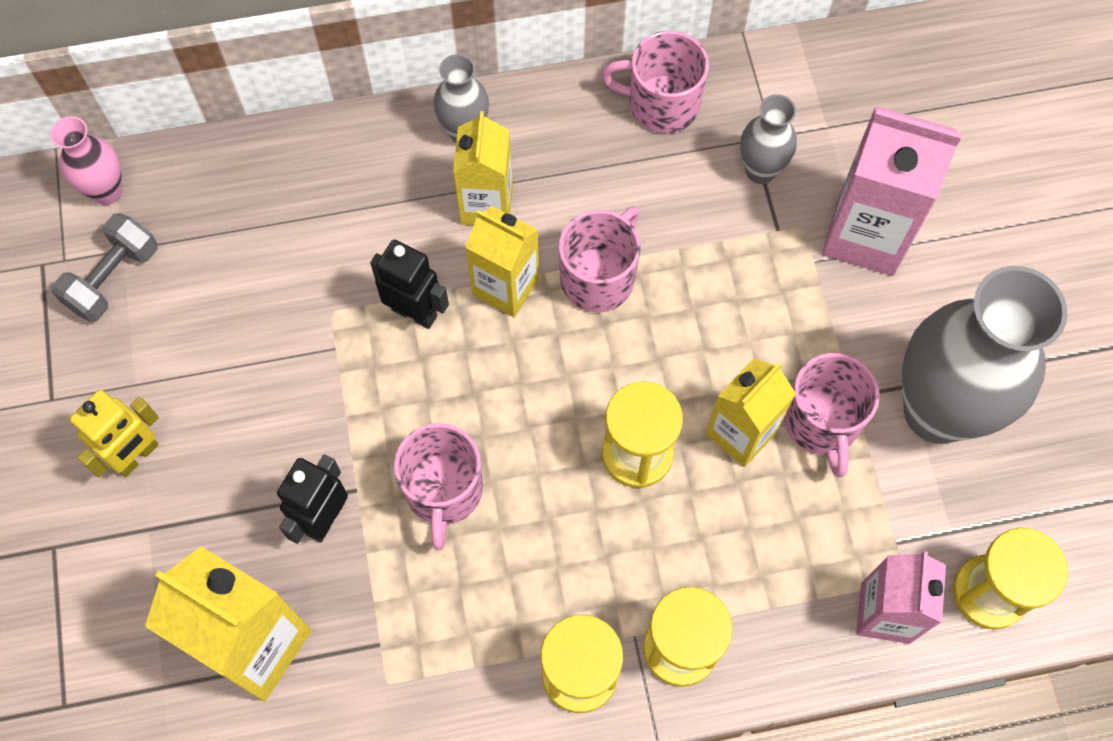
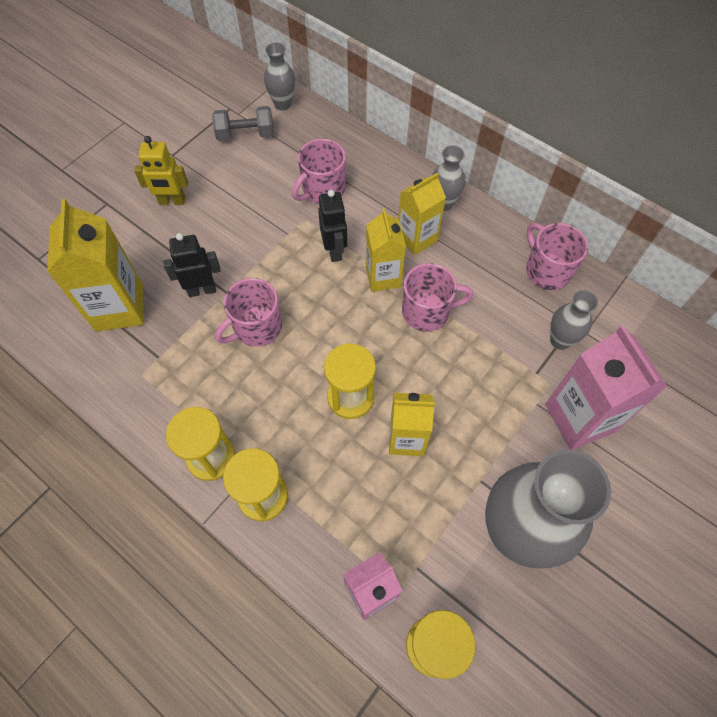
camera: 50 degrees right, 5 degrees down
(107, 191) = (282, 104): pink vase -> grey vase
(822, 422) = (450, 475): pink mug -> pink mug (322, 189)

